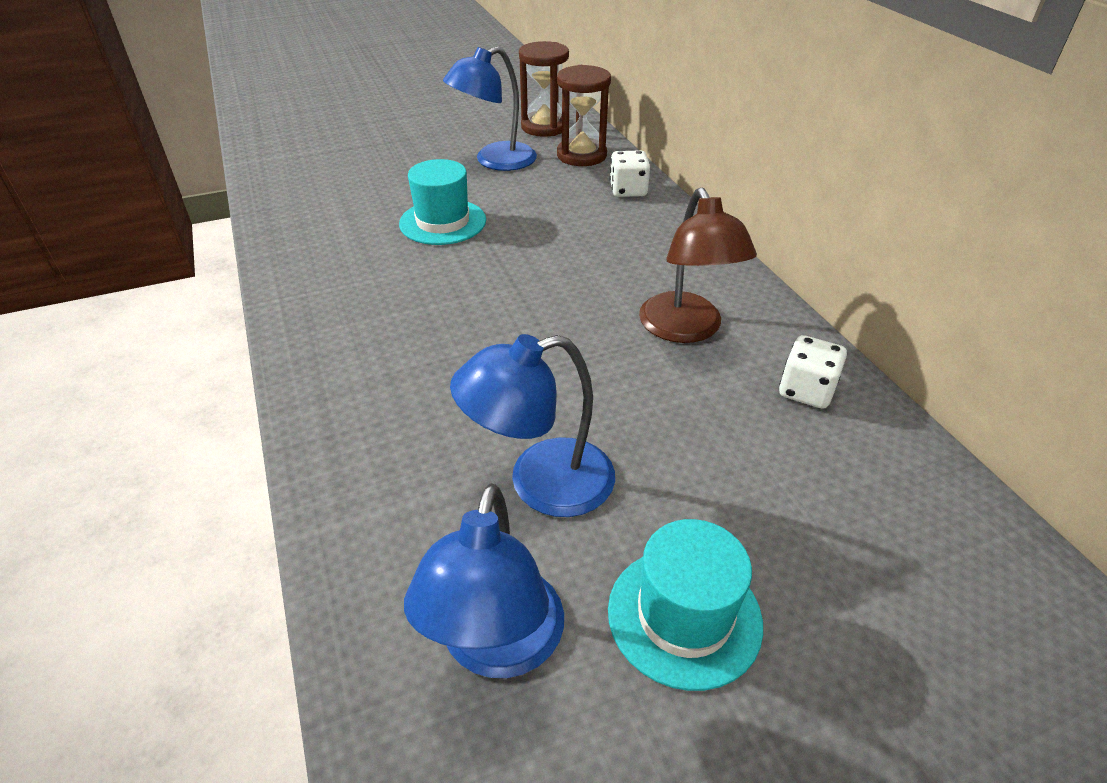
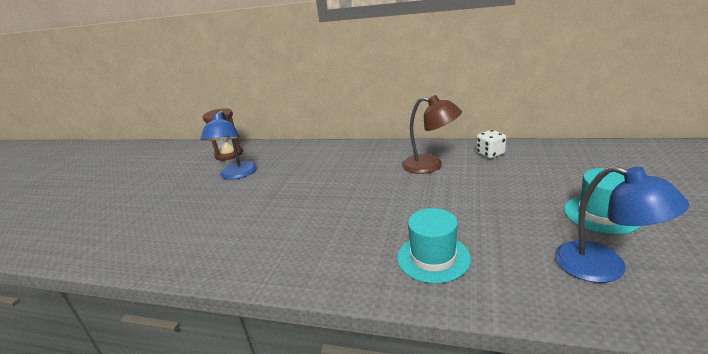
camera: 50 degrees left, 15 degrees down
(443, 222) = (268, 204): turquoise hat -> turquoise hat (433, 258)
(541, 483) = (504, 227): blue lamp -> none
(581, 155) = (270, 152): brown hourglass -> none
(628, 190) = (315, 150): white dice -> none

